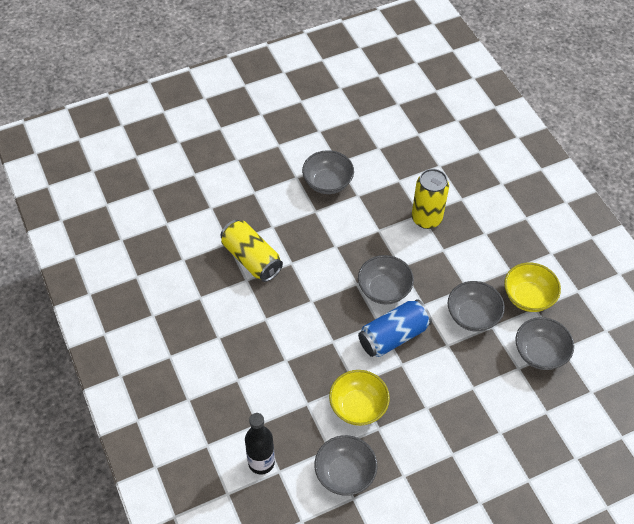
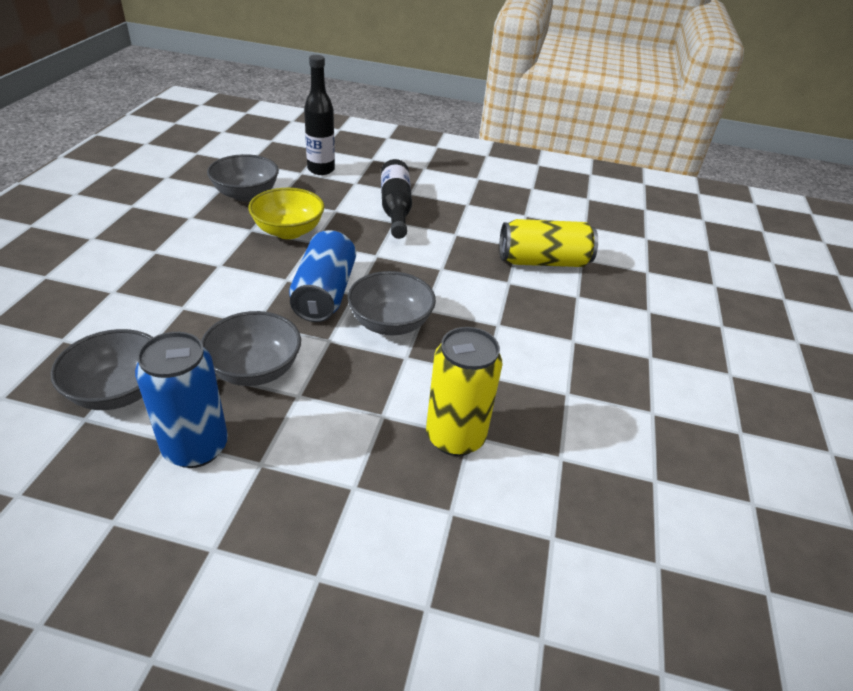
camera: 125 degrees right, 15 degrees down
(268, 372) = (395, 208): none -> black bottle
(327, 183) = (617, 378): grey bowl -> none
(528, 297) = (196, 447): yellow bowl -> blue can

